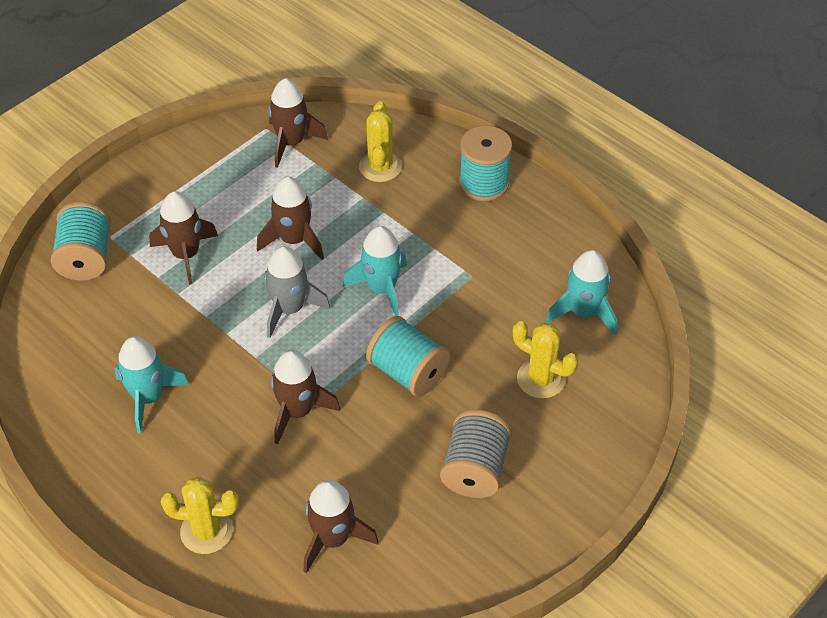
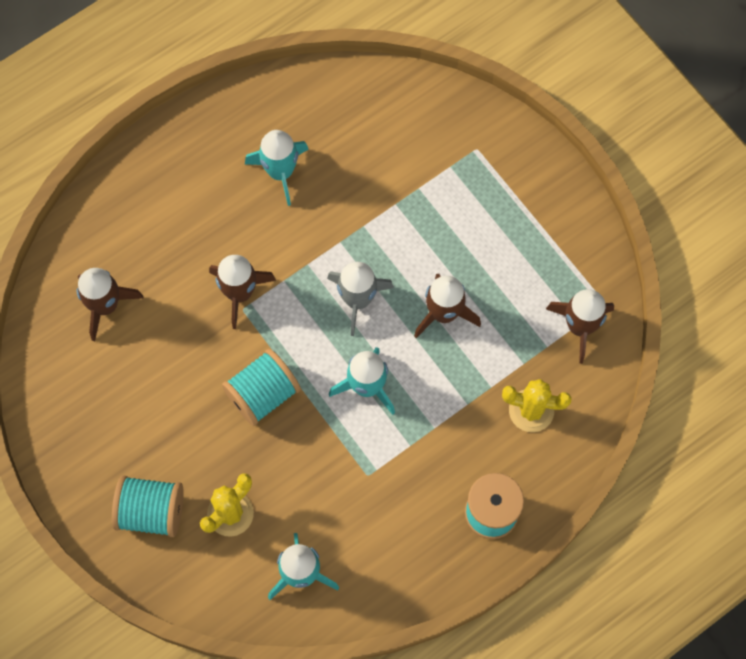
camera: 100 degrees right, 20 degrees up
(86, 258) = (452, 127): turquoise spool -> turquoise spool (151, 511)
(185, 254) = (442, 214): brown rocket -> none
(206, 531) = (136, 208): yellow cactus -> none
(475, 469) = (146, 433): grey spool -> none

